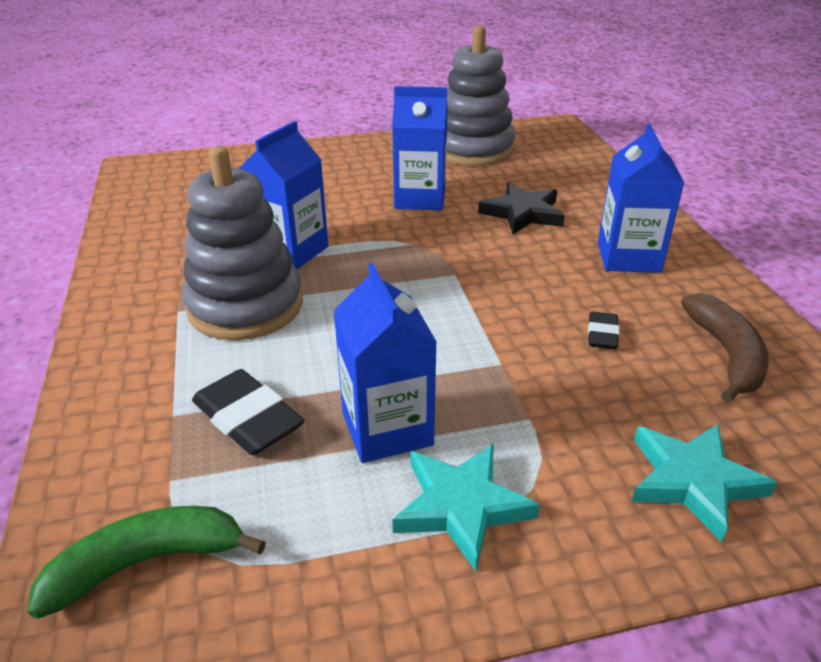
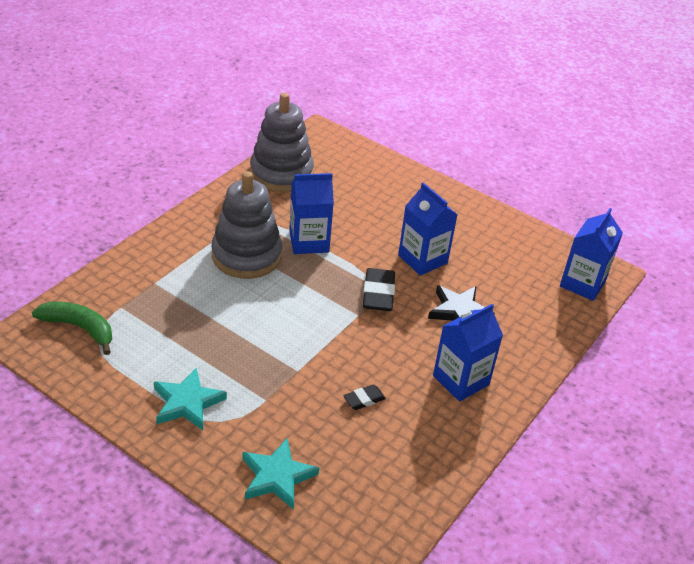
camera: 45 degrees right, 5 degrees up
(248, 419) = (174, 307): black eraser -> black eraser (378, 294)
(387, 428) = (211, 354): blue carton -> blue carton (582, 283)
(473, 150) = (516, 250): grey stacking toy -> grey stacking toy (281, 173)
(726, 355) = (399, 458): brown banana -> none

